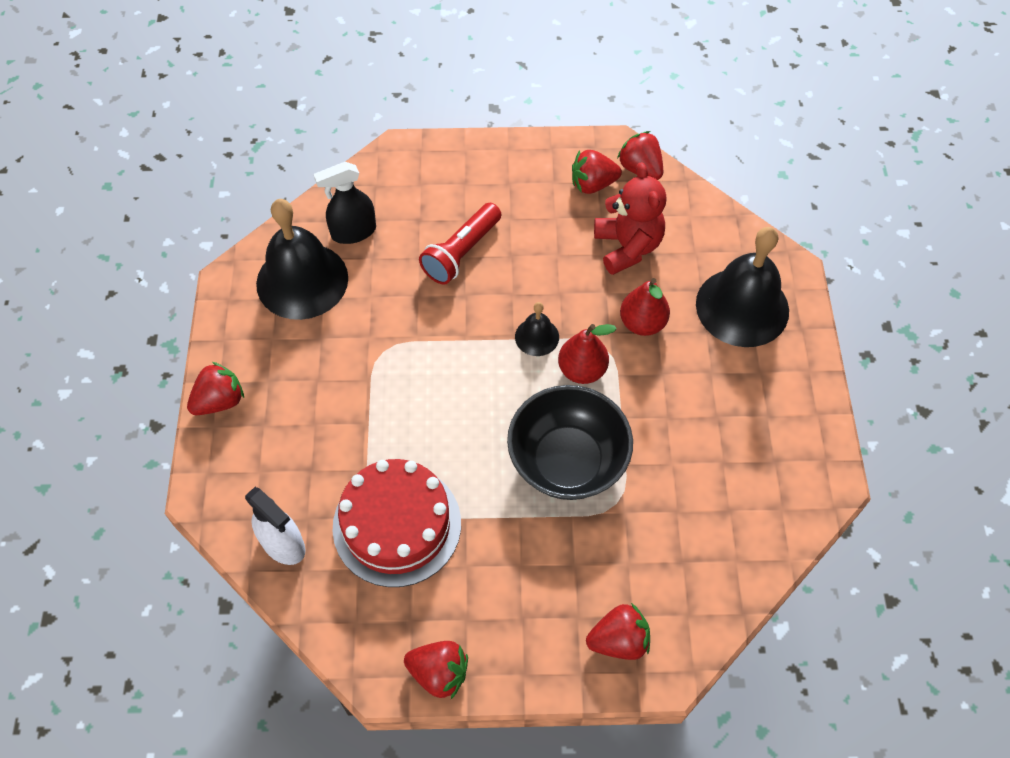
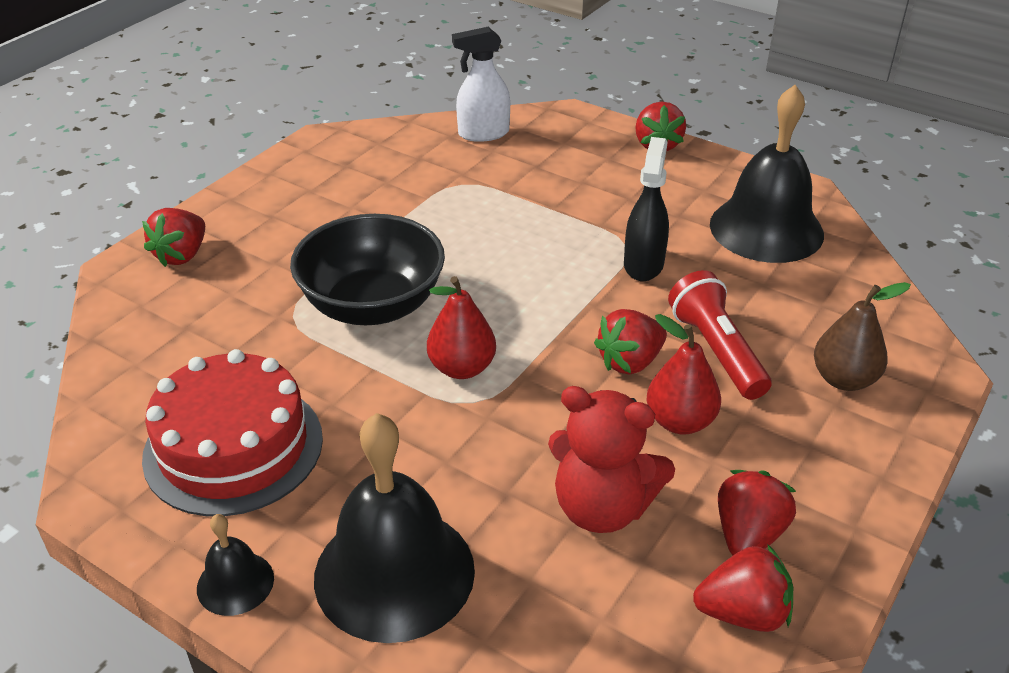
camera: 125 degrees right, 20 degrees down
(353, 232) = (813, 284): black spray bottle -> black spray bottle (643, 264)
(397, 525) = (433, 187): red cake -> red cake (233, 447)
(439, 673) = (289, 162): red strawberry -> red strawberry (630, 362)
(440, 187) = (844, 379): none -> brown pear
(537, 337) = (540, 355): black bell -> black bell (235, 583)
(642, 323) = (471, 453): red pear -> red pear (680, 421)

